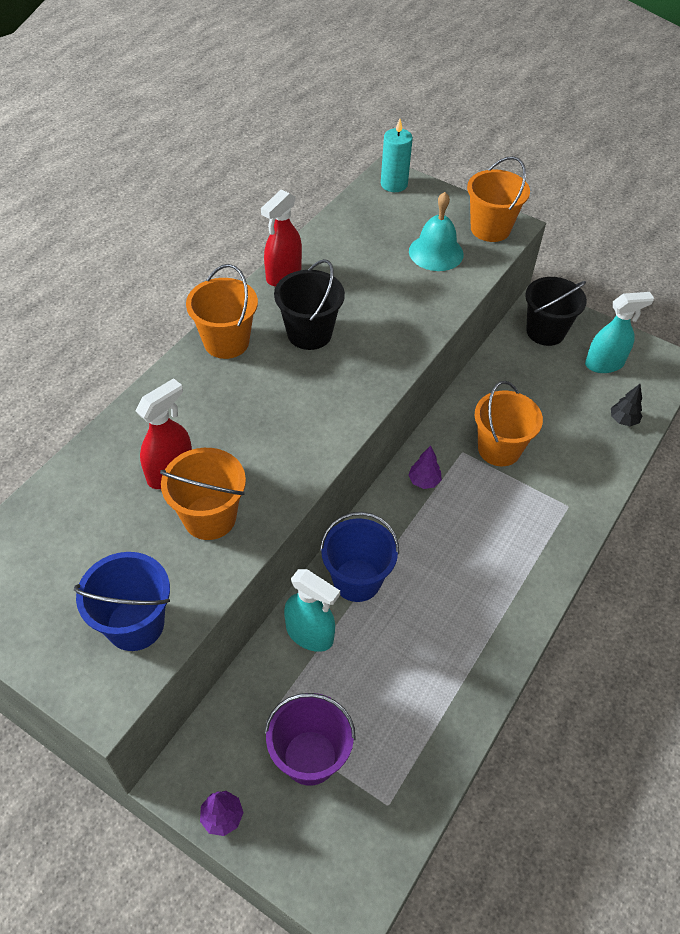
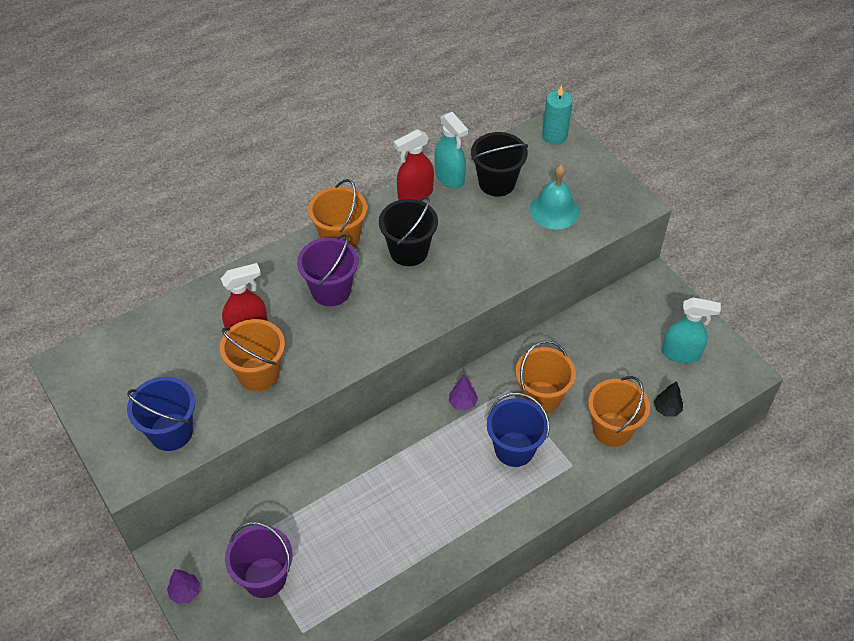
camera: 25 degrees right, 0 degrees up
(246, 399) = (331, 290): none -> purple bucket
(310, 634) = (310, 490): turquoise spray bottle -> turquoise spray bottle (449, 177)
(357, 580) = (367, 462): blue bucket -> blue bucket (514, 449)
(490, 229) = (615, 202): orange bucket -> orange bucket (612, 429)
(545, 331) = (644, 307): black bucket -> black bucket (497, 183)

